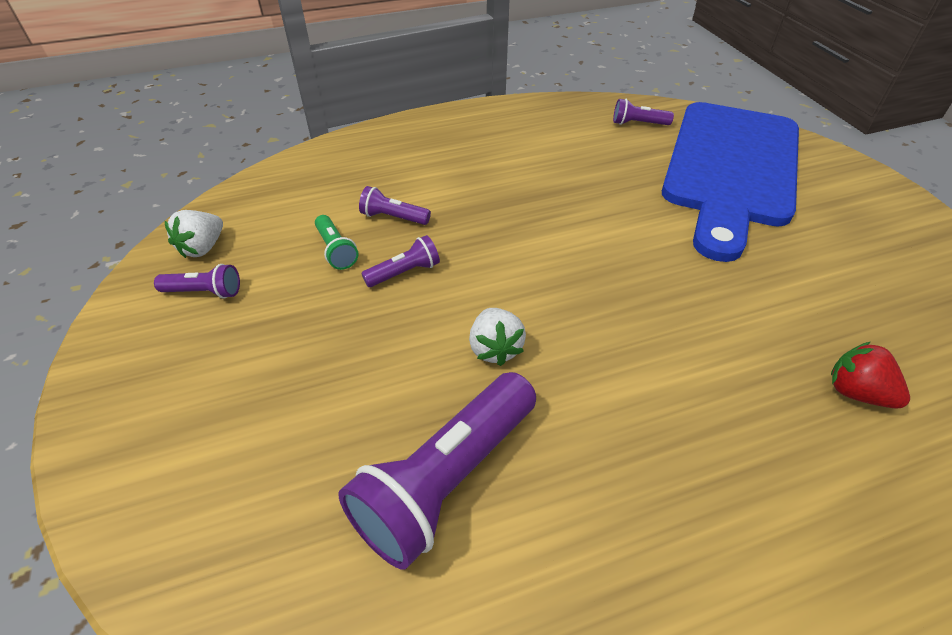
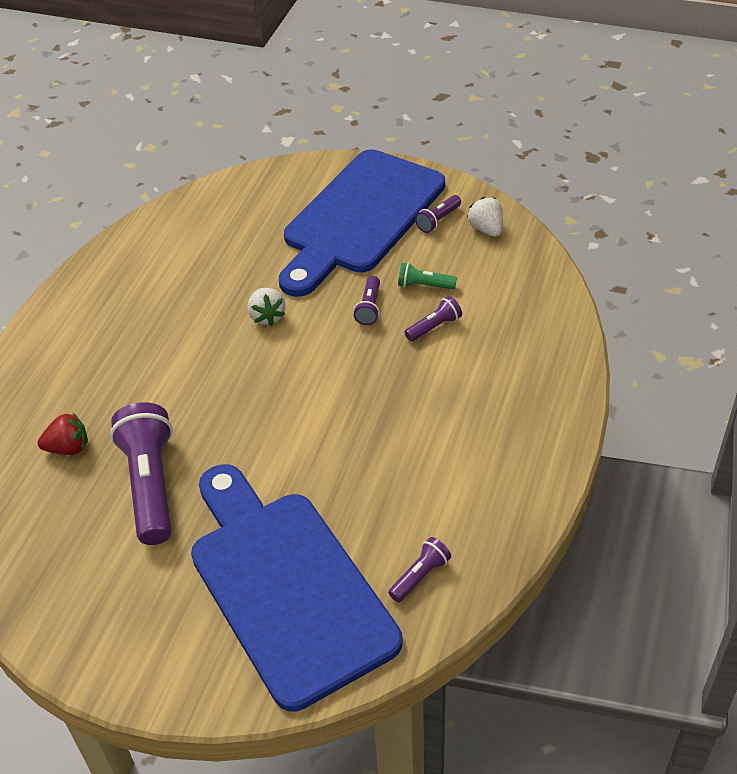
camera: 130 degrees right, 0 degrees up
(237, 368) = (360, 217): none -> blue cutting board
(446, 479) = (216, 262): purple flashlight -> purple flashlight (150, 485)
(495, 348) = (267, 316): white strawberry -> white strawberry turned 135 degrees counterclockwise

